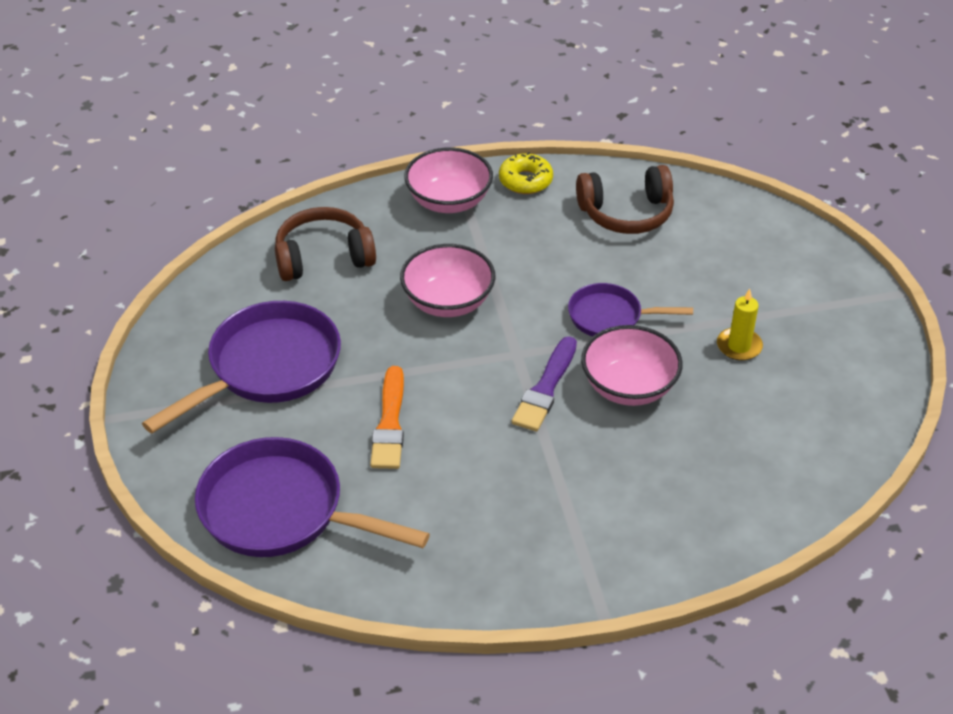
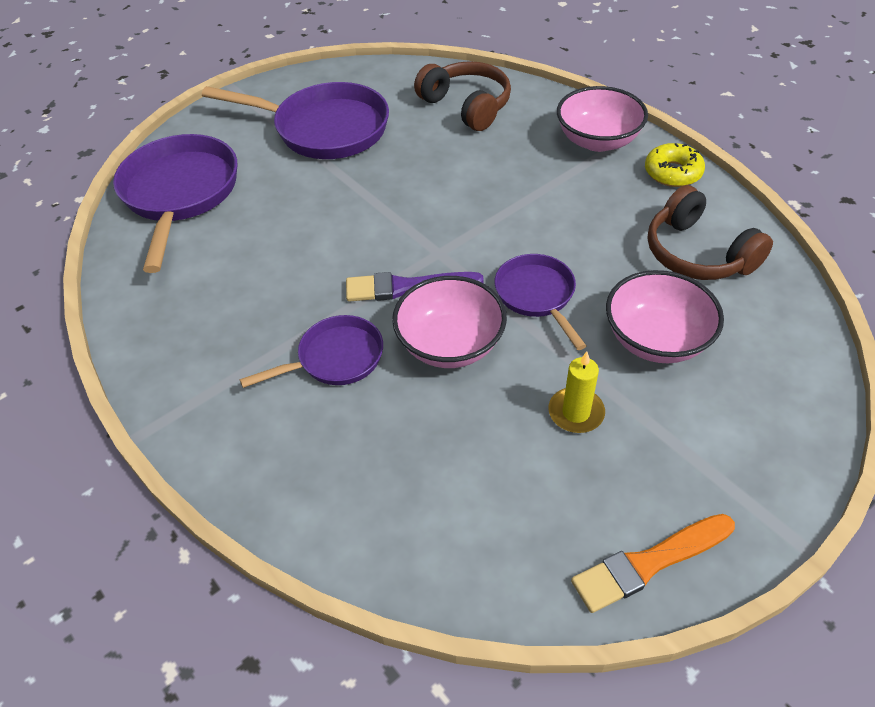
camera: 65 degrees right, 5 degrees up
(389, 423) = (304, 212): orange brush -> orange brush (649, 563)
(448, 302) = (471, 188): pink bowl -> pink bowl (656, 339)
(598, 462) = (335, 358): none -> purple pan

